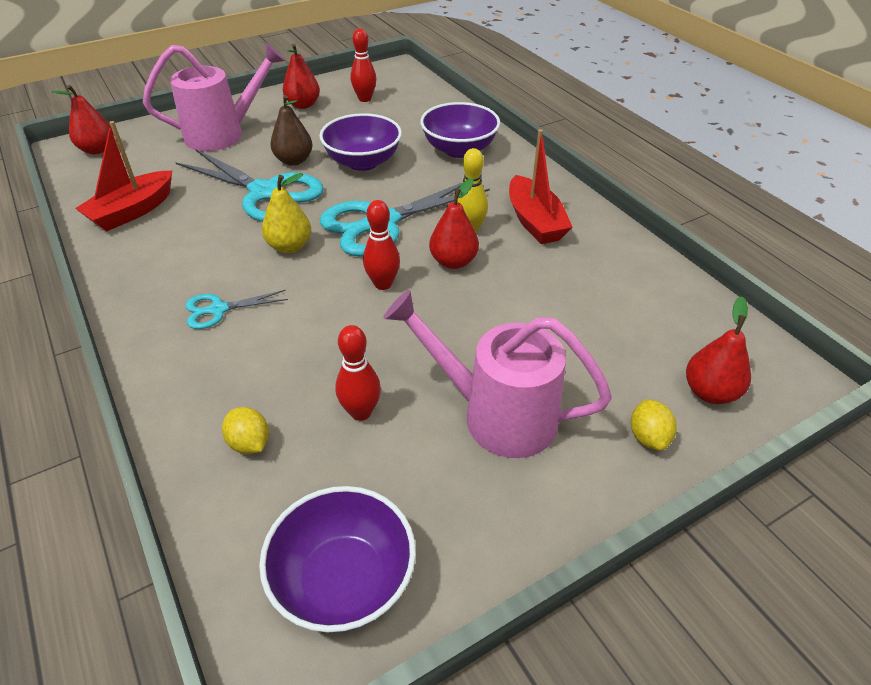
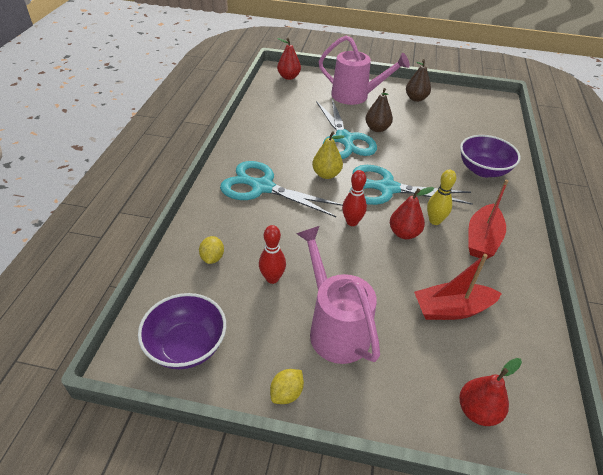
camera: 40 degrees right, 0 degrees up
(132, 211) = (273, 117): red boat -> red boat (451, 309)
(217, 310) = (261, 187): turquoise scissors -> turquoise scissors, size x2.05
(303, 105) = (416, 98): red pear -> brown pear
(363, 162) = (414, 148): purple bowl -> none
(365, 99) = (457, 111): red bowling pin -> none
(648, 437) = (406, 403): yellow lemon -> yellow lemon (286, 393)

